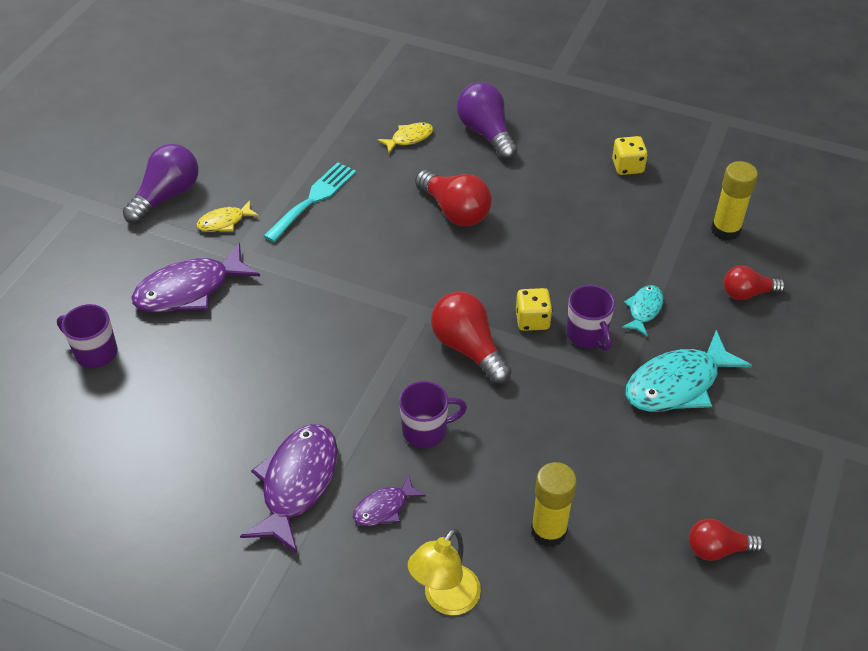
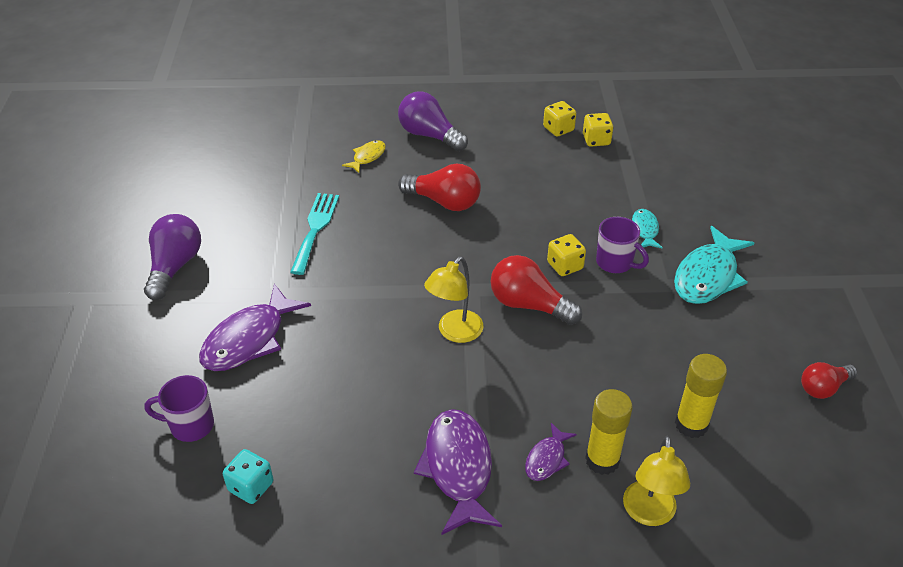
camera: 25 degrees left, 5 degrees down
(112, 428) = (251, 487): none -> turquoise dice
(224, 222) = (245, 272): yellow fish -> none
(378, 350) = (454, 332): none -> yellow lamp
(426, 431) = (539, 382): purple mug -> none
(661, 192) = (596, 140): none -> yellow dice
(725, 230) = (663, 153): yellow glue stick -> yellow glue stick (602, 460)
(747, 293) = (710, 193): red light bulb -> none

